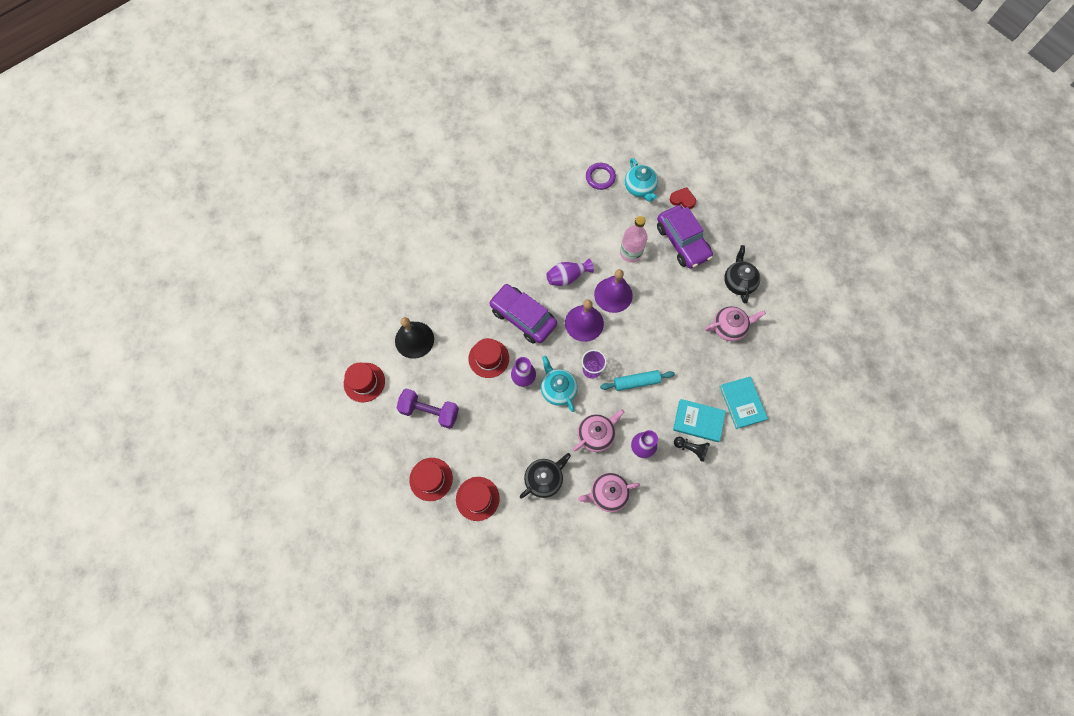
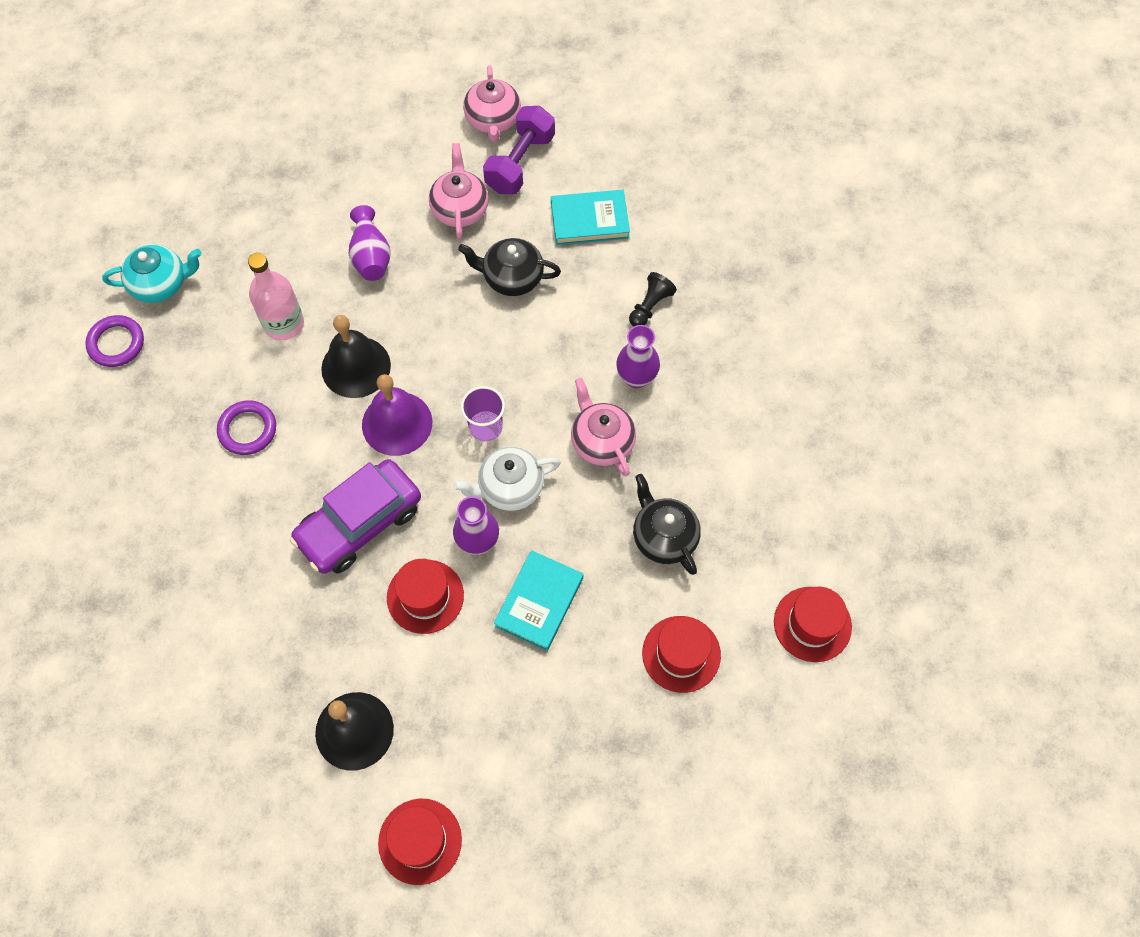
camera: 80 degrees left, 5 degrees down
(430, 411) = (505, 718): purple dumbbell -> purple dumbbell (520, 163)
(431, 479) = (633, 732): red hat -> red hat (812, 624)
(558, 389) = (509, 487): turquoise teapot -> white teapot
(565, 251) = (247, 430): none -> purple ring
(567, 277) = (301, 434): purple vase -> purple vase (371, 256)
(607, 494) = (704, 442): pink teapot -> pink teapot (493, 120)
(613, 295) = (356, 367): purple bell -> black bell
(636, 382) = (523, 362): turquoise rolling pin -> none
(682, 199) = (206, 223): red heart -> none
(682, 242) = (287, 241): purple car -> none
(698, 421) = (607, 287): turquoise book -> turquoise book (539, 602)
(738, 282) = (384, 177): black teapot -> black teapot (512, 277)

